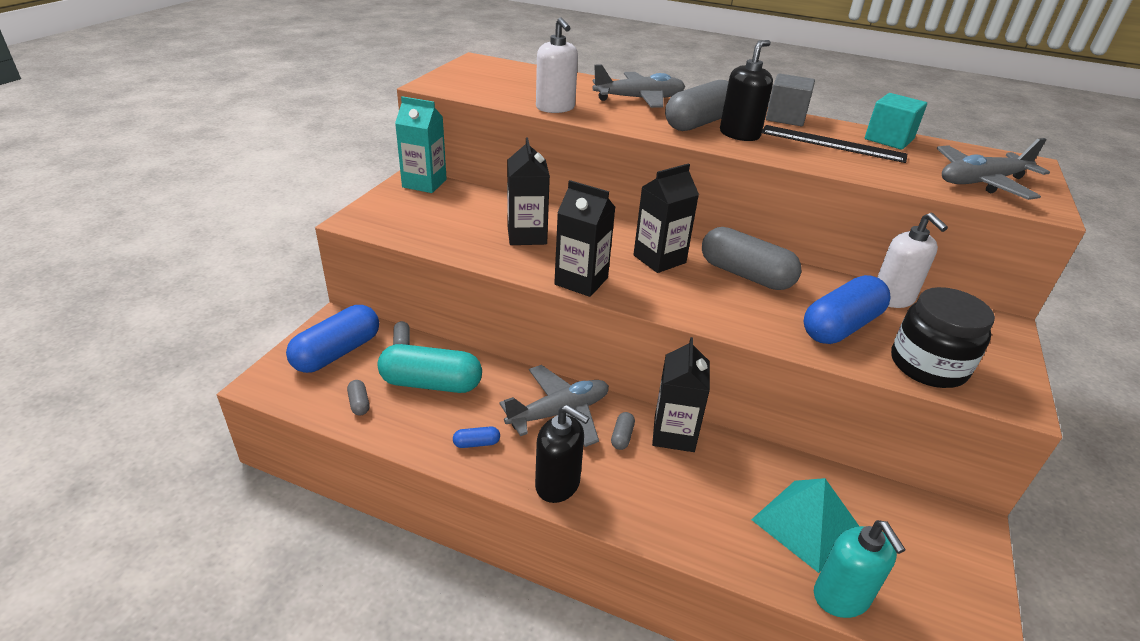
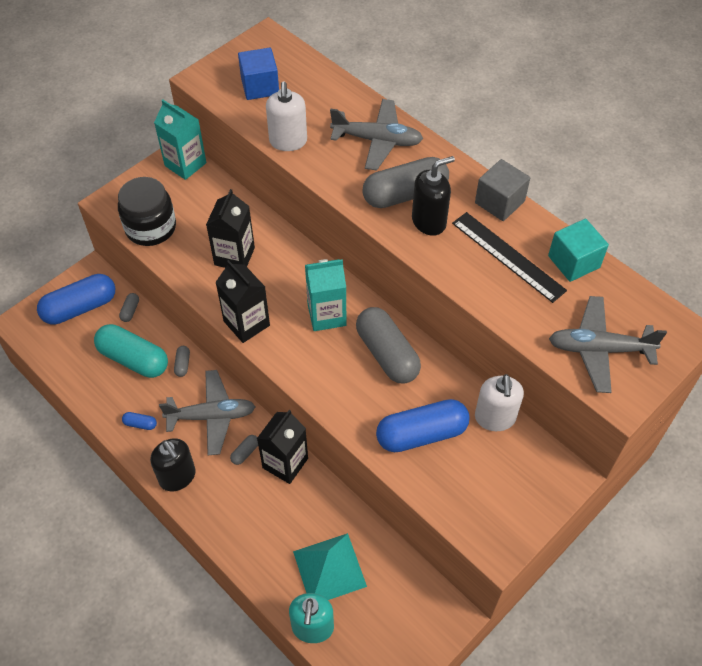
camera: 25 degrees right, 20 degrees up
(359, 403) = (77, 362): grey capsule -> grey capsule (182, 364)
(496, 83) = (260, 86): none -> blue cube
(659, 259) = (326, 315): black carton -> turquoise carton
(928, 365) = (458, 494): black jar -> black jar (150, 227)

